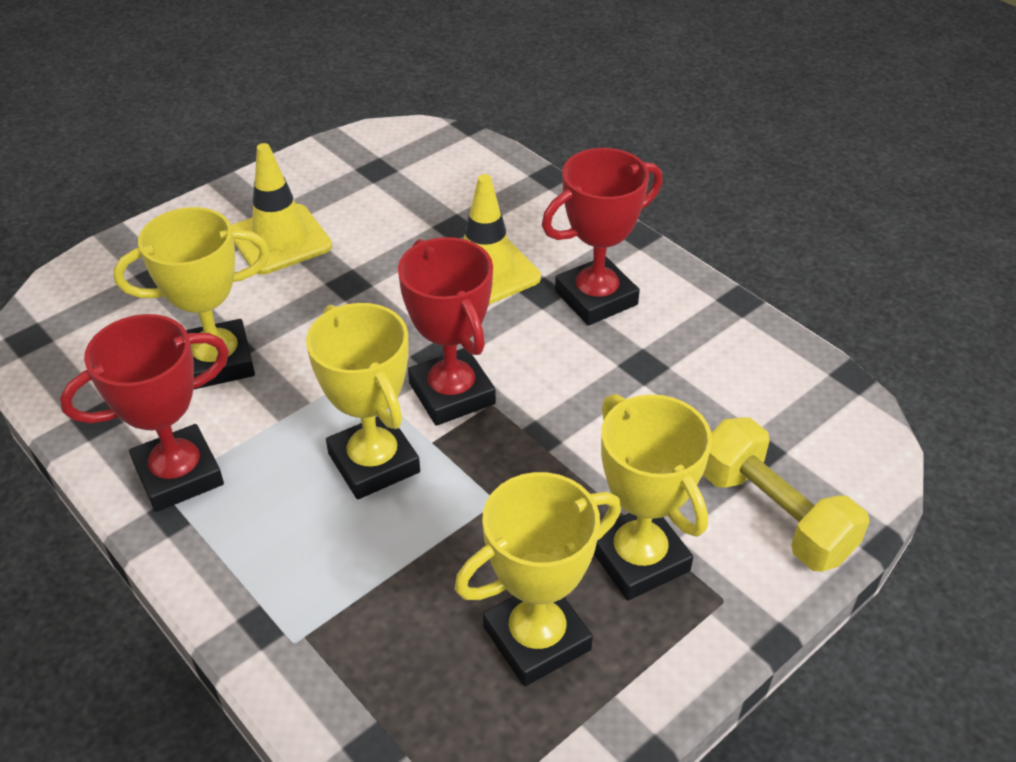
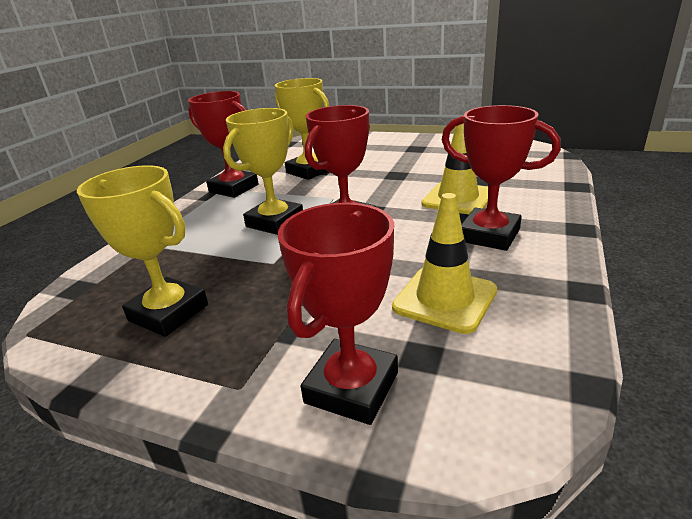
camera: 65 degrees right, 15 degrees down
(280, 240) = (404, 154): yellow traffic cone -> yellow traffic cone (444, 299)
(638, 558) = (258, 331): yellow trophy -> none
(773, 515) = (352, 388): yellow dumbbell -> red trophy

